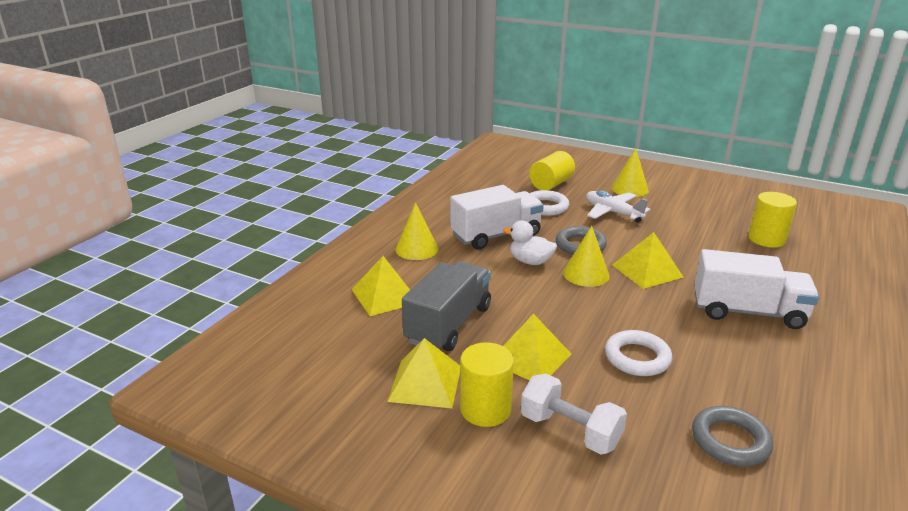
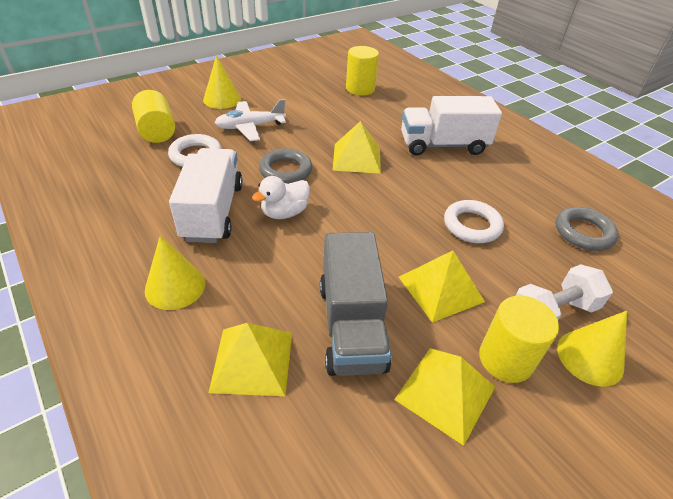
camera: 65 degrees left, 15 degrees up
(449, 324) = (351, 325): grey truck -> grey truck turned 150 degrees counterclockwise
(586, 274) = (335, 191): yellow cone -> yellow cone (590, 357)
(747, 312) = (443, 145): white truck -> white truck turned 135 degrees counterclockwise

